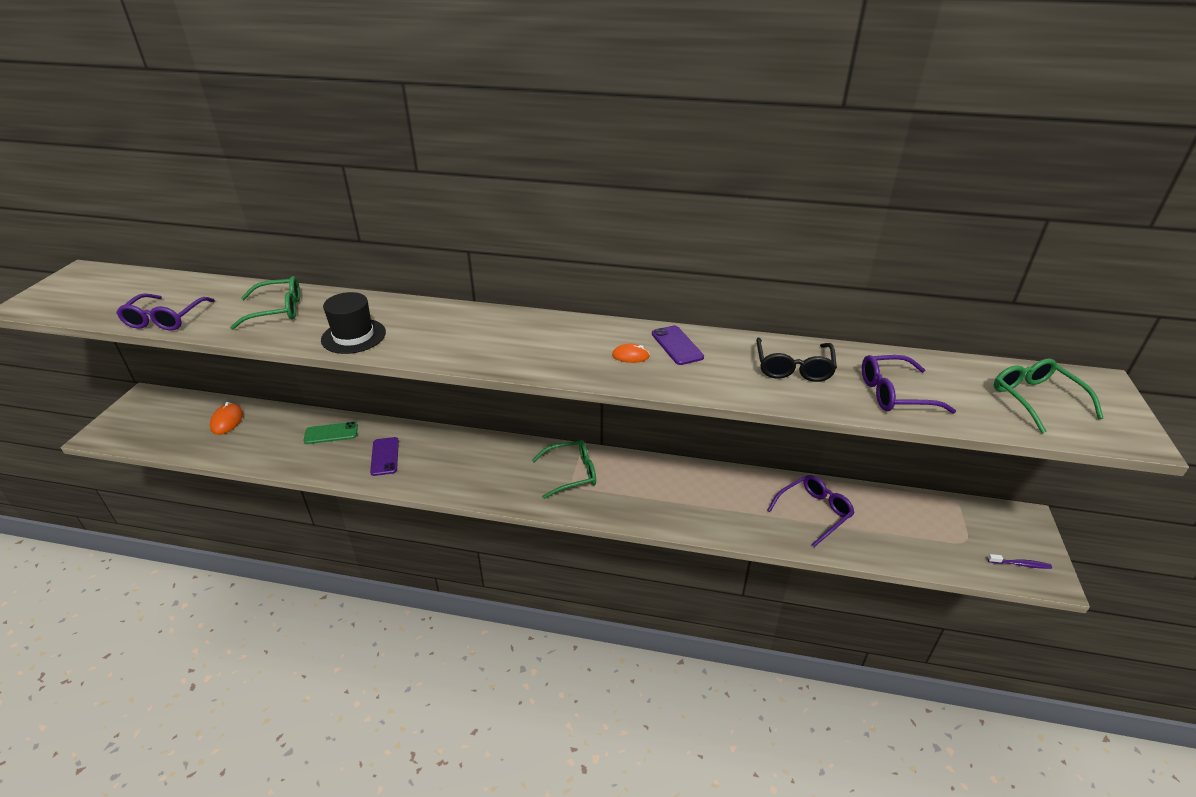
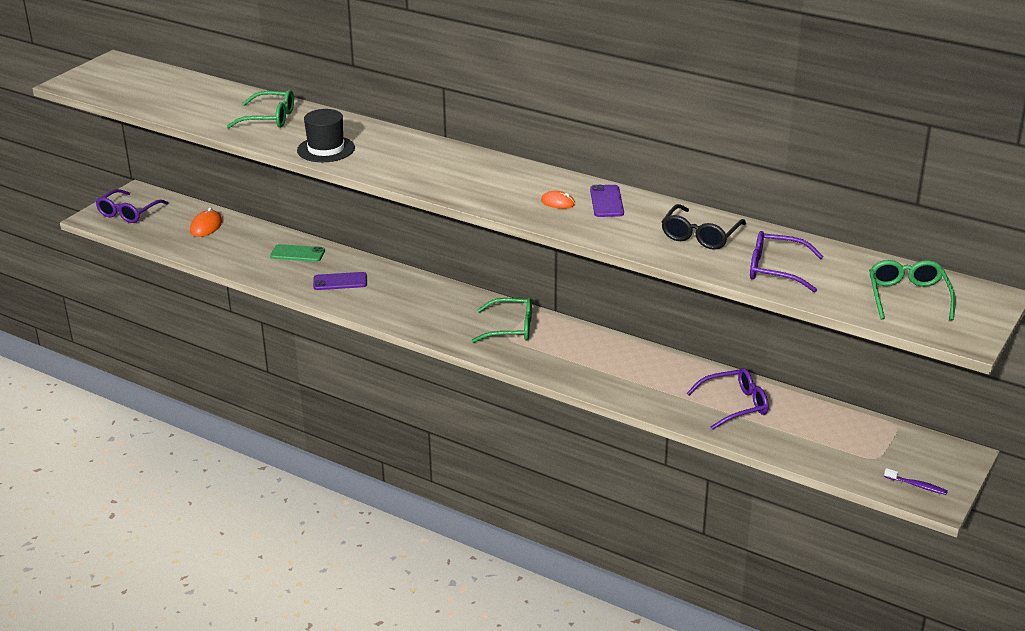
camera: 20 degrees right, 5 degrees down
(165, 319) = (176, 112): purple glasses -> purple glasses (128, 213)
(385, 456) = (340, 281): purple phone -> purple phone turned 75 degrees clockwise

